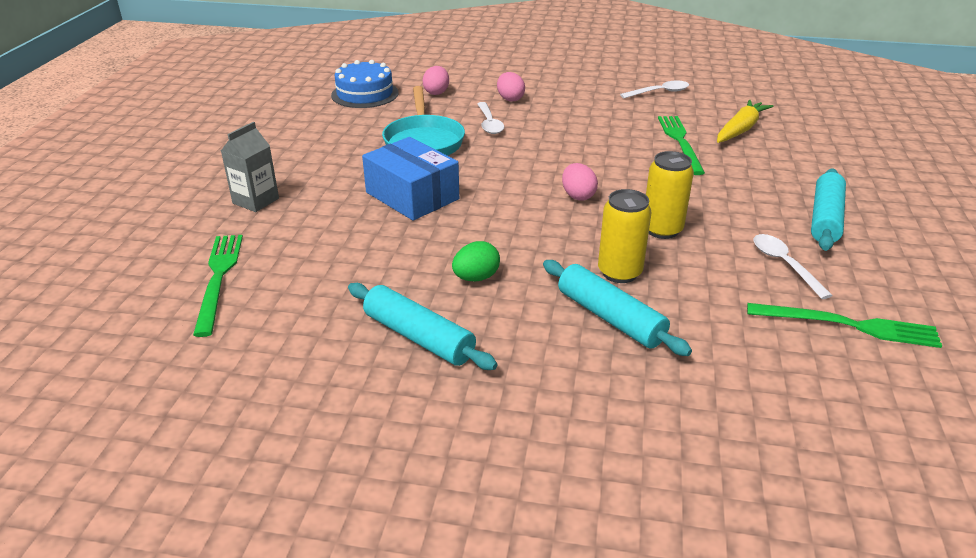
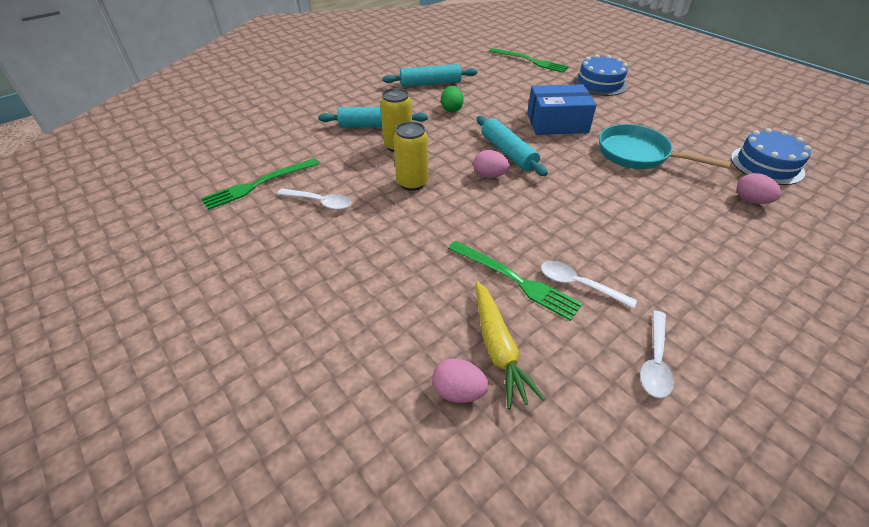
camera: 130 degrees right, 10 degrees up
(256, 201) = (600, 83): grey carton -> blue cake
(489, 123) = (651, 196): white spoon -> white spoon (578, 284)
(510, 99) = (706, 234): pink egg -> pink egg (458, 391)
(825, 218) = (322, 262): turquoise rolling pin -> turquoise rolling pin (508, 152)

